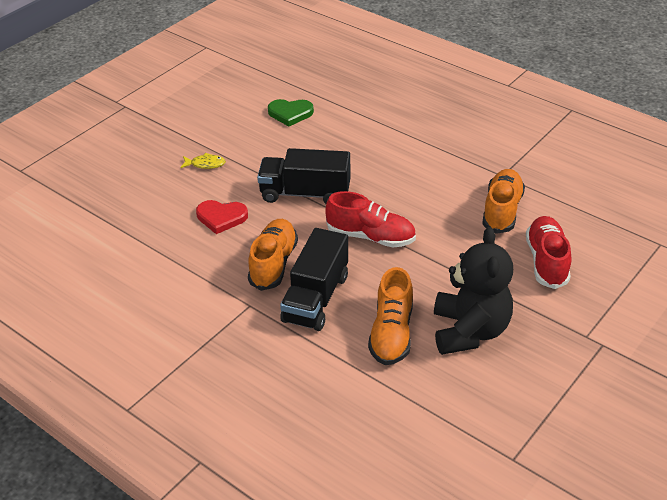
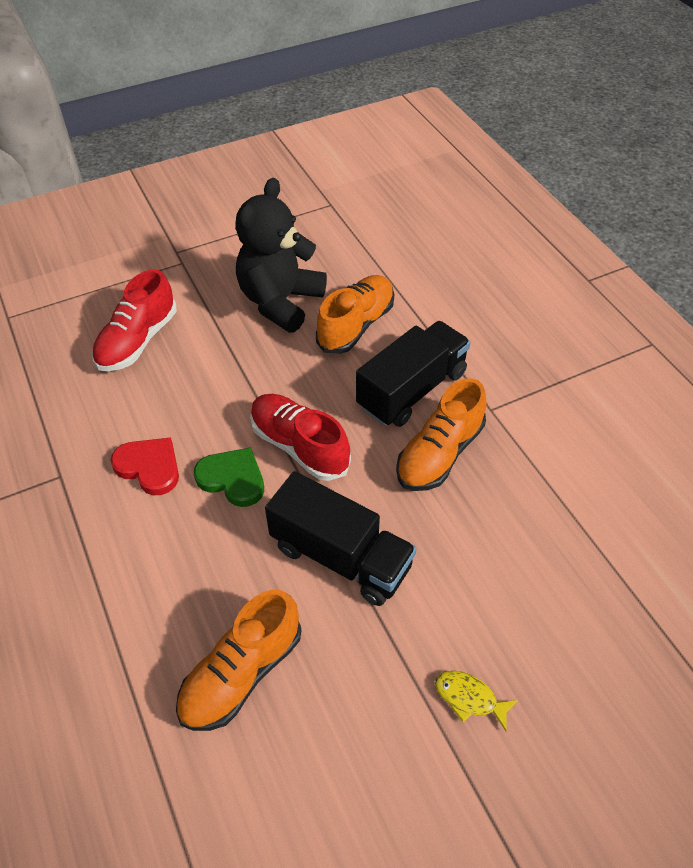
camera: 155 degrees left, 10 degrees up
(221, 217) = (481, 560): red heart -> red heart (149, 467)
(290, 113) = (259, 782): green heart -> green heart (232, 479)
(502, 211) = (116, 421): orange shoe -> orange shoe (242, 673)

